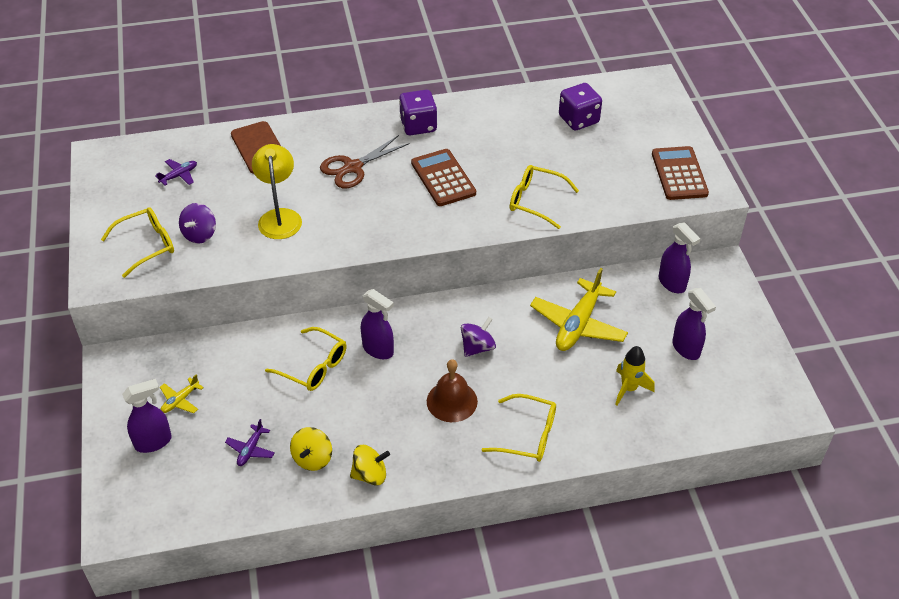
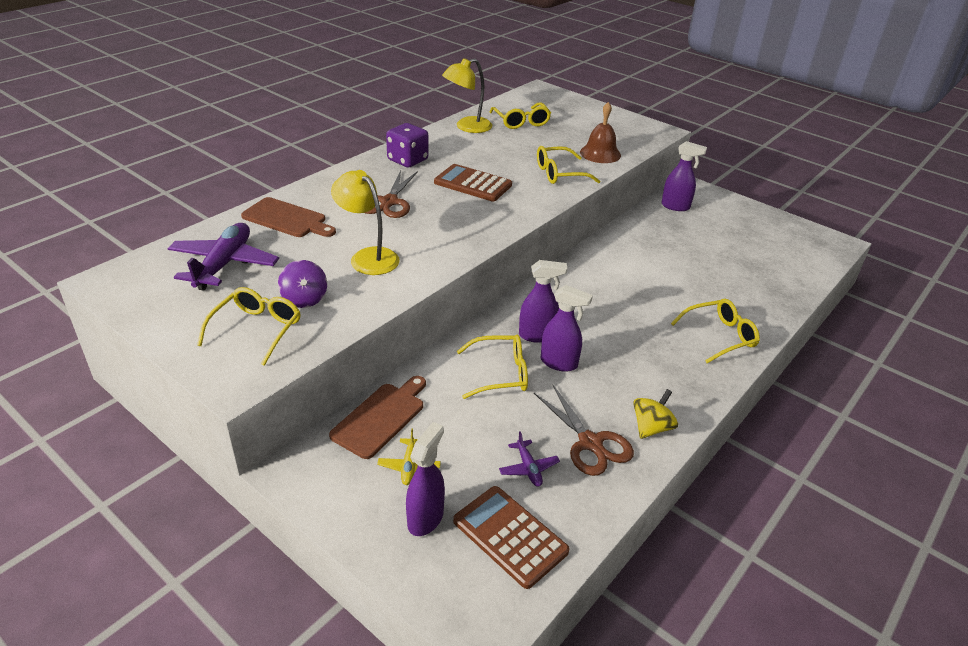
camera: 40 degrees left, 10 degrees down
(179, 175) = (224, 264): purple plane -> purple plane, size x2.11
(199, 354) = (381, 417): none -> brown cutting board
(312, 458) = (590, 443): yellow spinning top -> brown scissors
(452, 401) = (639, 342): brown bell -> brown bell (600, 153)
(477, 347) = (608, 298): purple spinning top -> none
(517, 106) = (467, 127): none -> yellow lamp
(578, 120) = (521, 122): purple dice -> yellow glasses
(578, 324) = (653, 253): yellow plane -> none
(629, 389) = (737, 275): yellow rocket -> none
(679, 174) = (627, 129): brown calculator -> brown calculator (510, 536)
(686, 348) = (735, 237): purple spray bottle -> purple spray bottle (559, 363)

